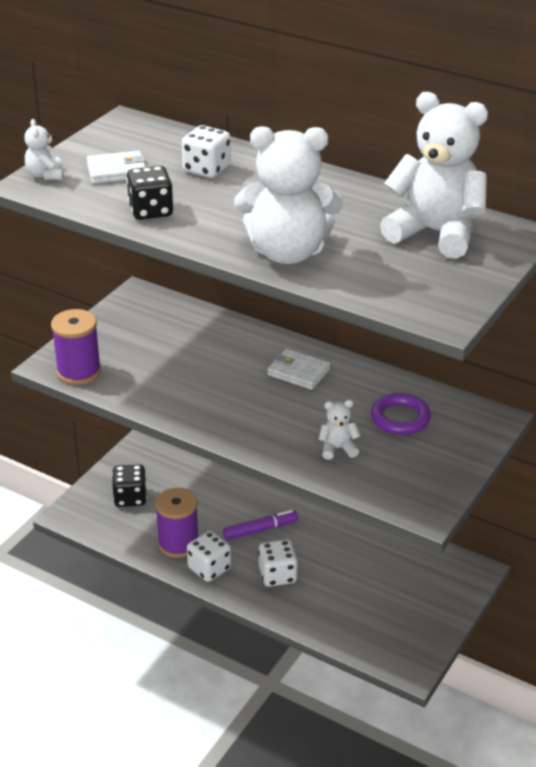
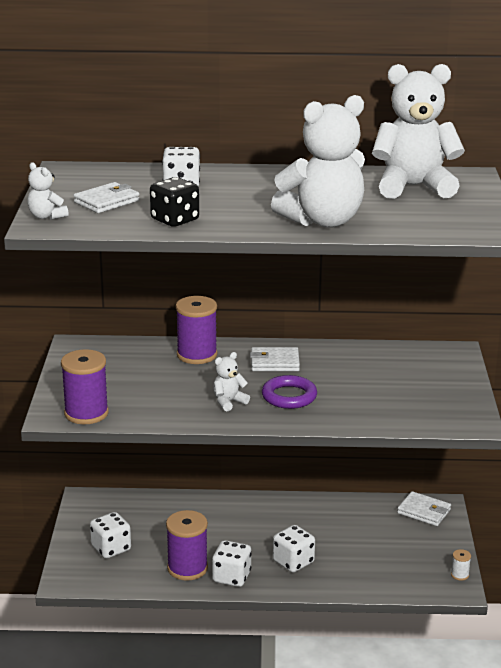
camera: 30 degrees left, 10 degrees down
(130, 498) = (111, 548): black dice -> white dice
(234, 339) = (197, 355): none -> purple spool
(260, 530) = (248, 534): purple marker -> none
(338, 448) = (363, 403): white teddy bear -> white teddy bear (228, 402)
(400, 418) = (387, 370): purple ring -> purple ring (289, 396)
(426, 654) = (459, 575): none -> white spool
(451, 570) = (424, 511): none -> white wallet

